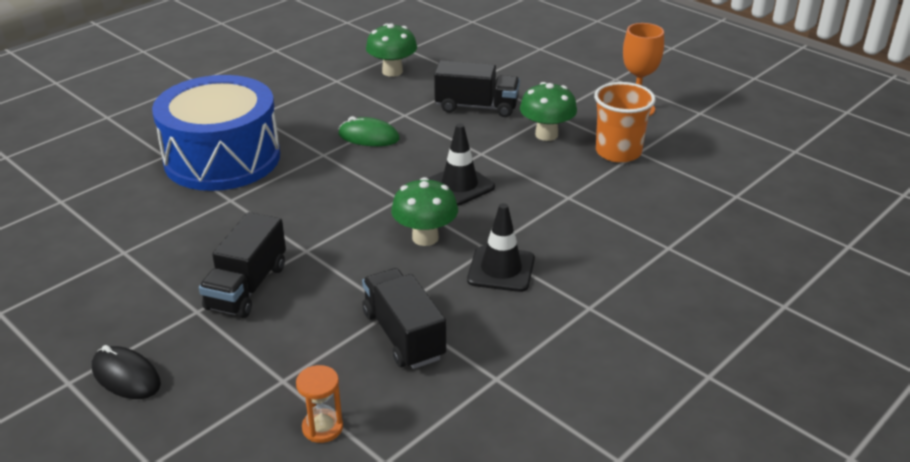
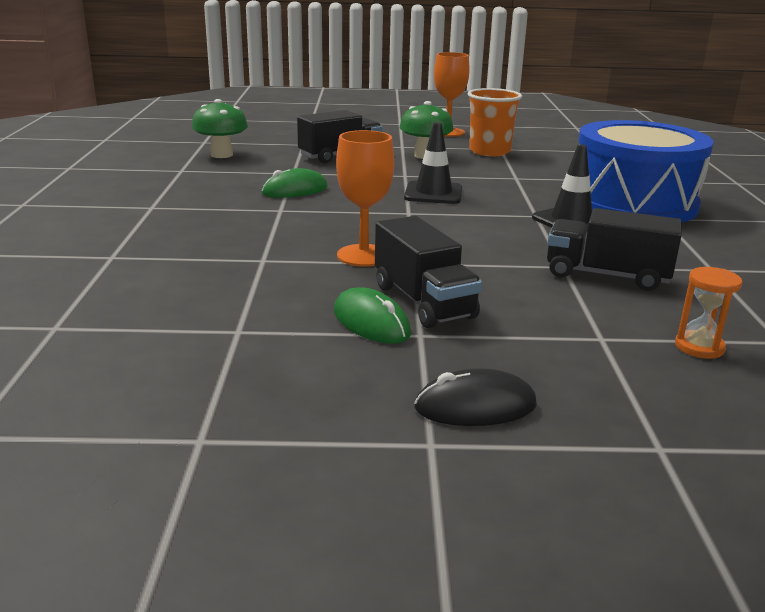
camera: 45 degrees left, 10 degrees down
(190, 286) = (371, 322): none -> green mouse
(222, 158) = (185, 239): blue drum -> blue drum (633, 203)
(290, 227) = (363, 255): none -> orange goblet
(425, 237) = (482, 224): green mushroom -> none

